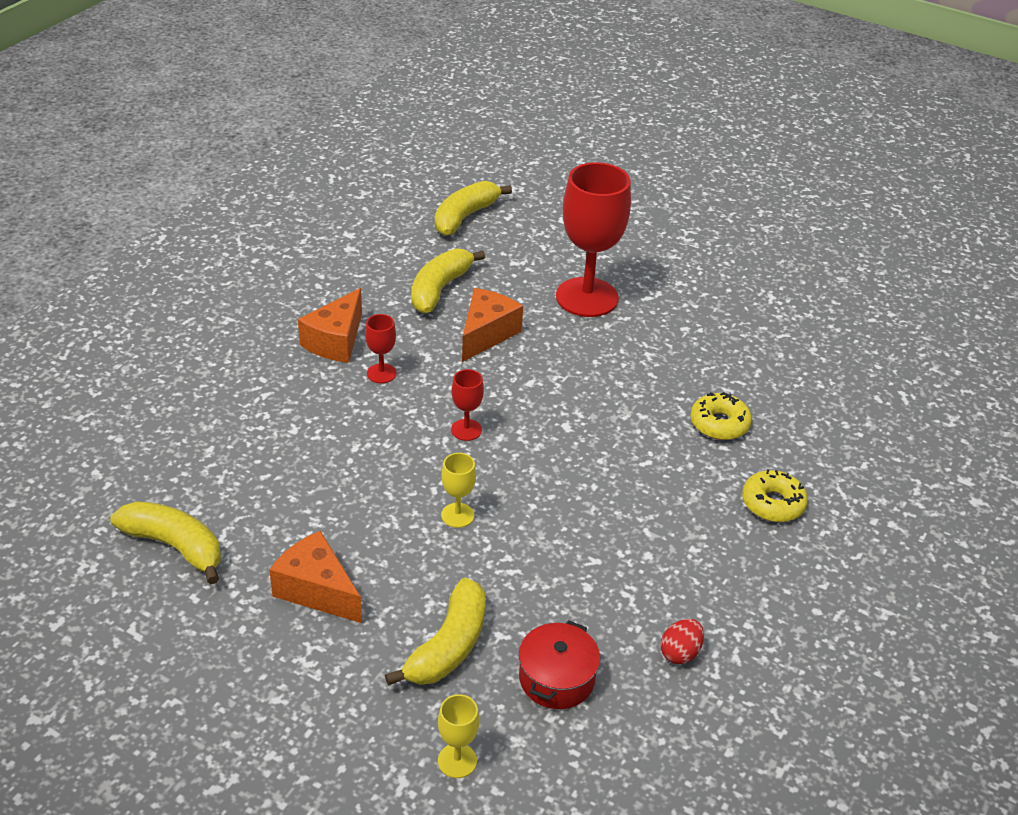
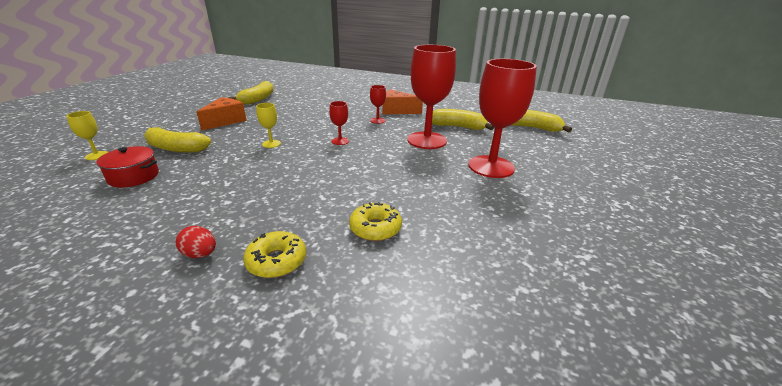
camera: 80 degrees right, 10 degrees down
(486, 334) = (427, 140): orange cheese -> red goblet
(680, 653) = (126, 218): red egg -> red egg (200, 254)

